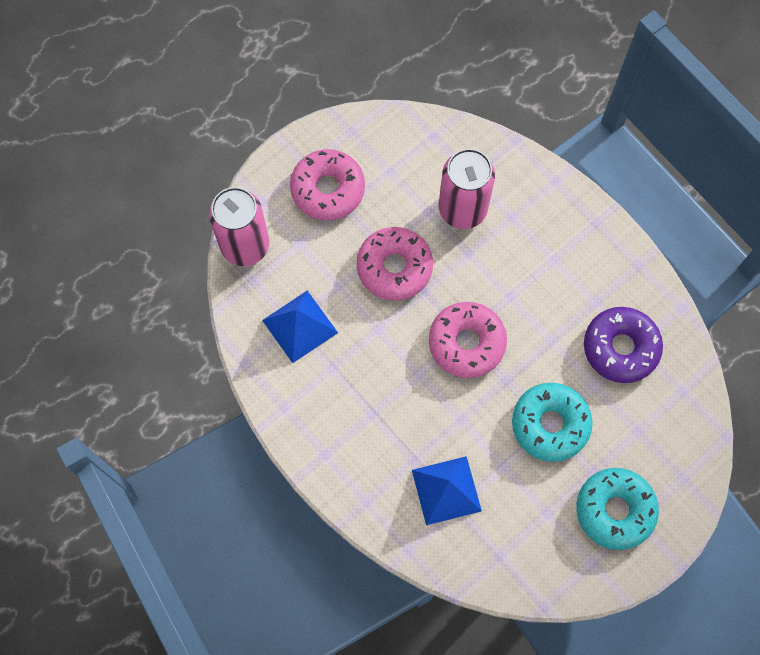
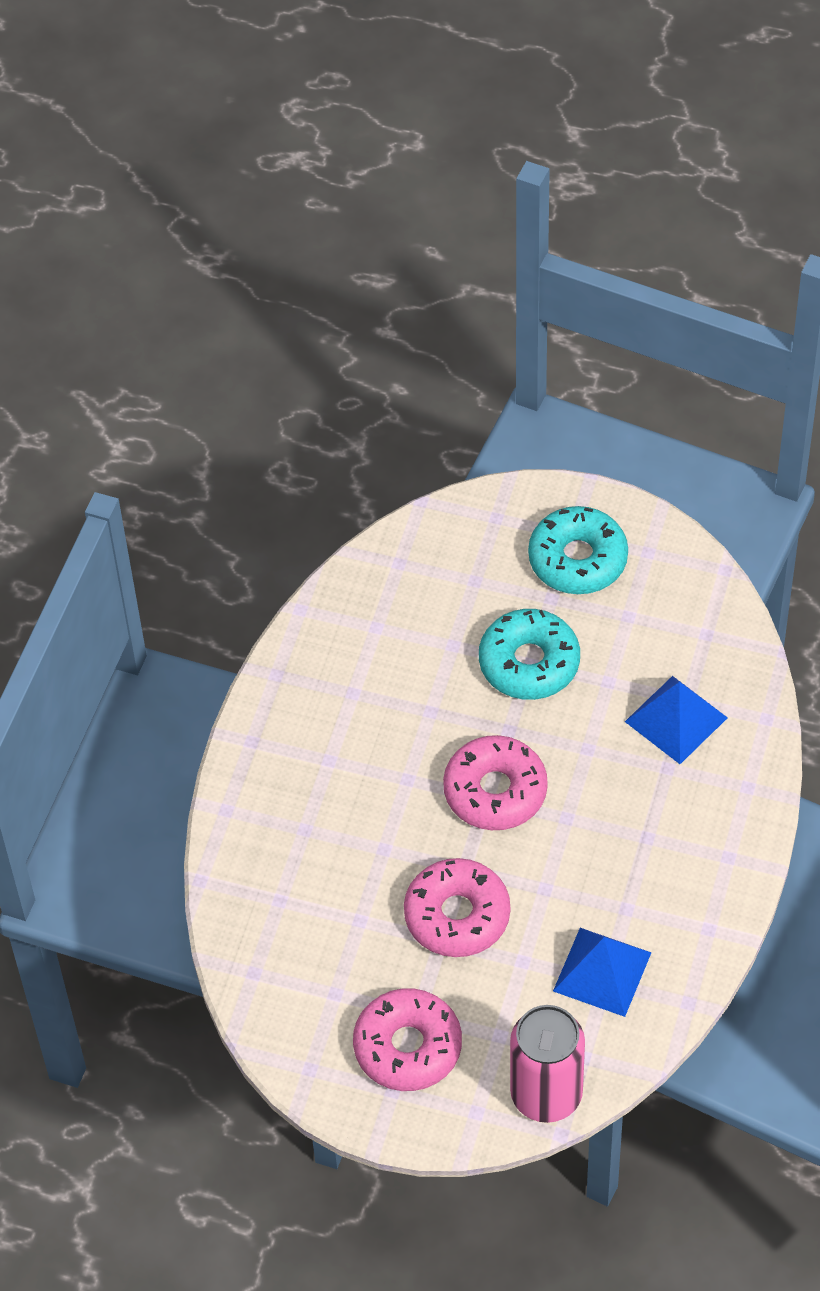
camera: 120 degrees left, 15 degrees down
(462, 209) = (331, 886): pink can -> none
(620, 348) = (391, 642): purple donut -> none

